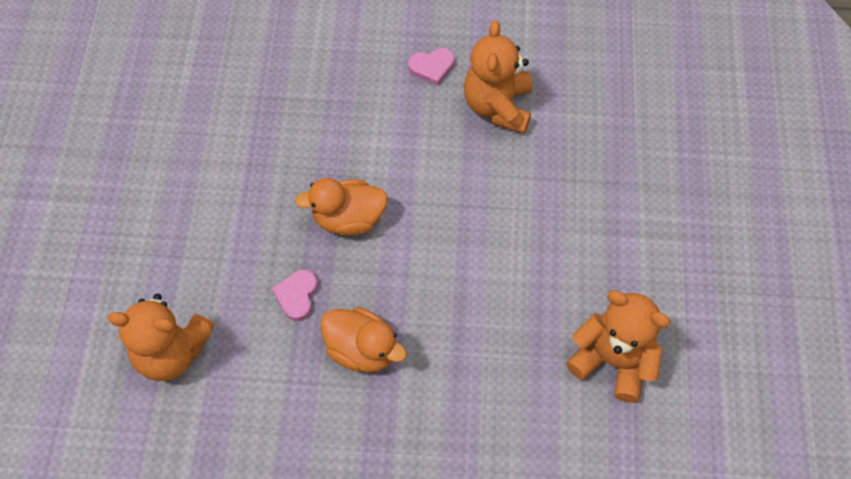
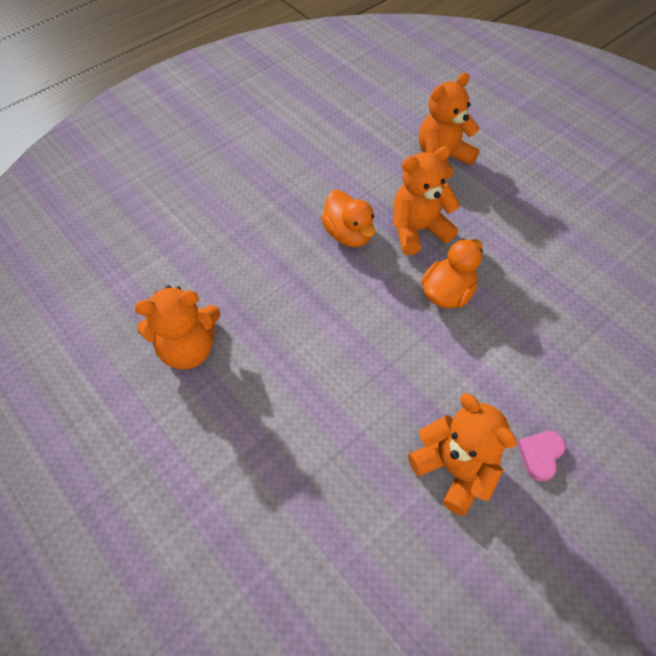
camera: 135 degrees right, 5 degrees down
(297, 296) = (418, 230): pink heart -> orange teddy bear
(362, 349) = (348, 234): orange duck -> orange duck turned 105 degrees counterclockwise

